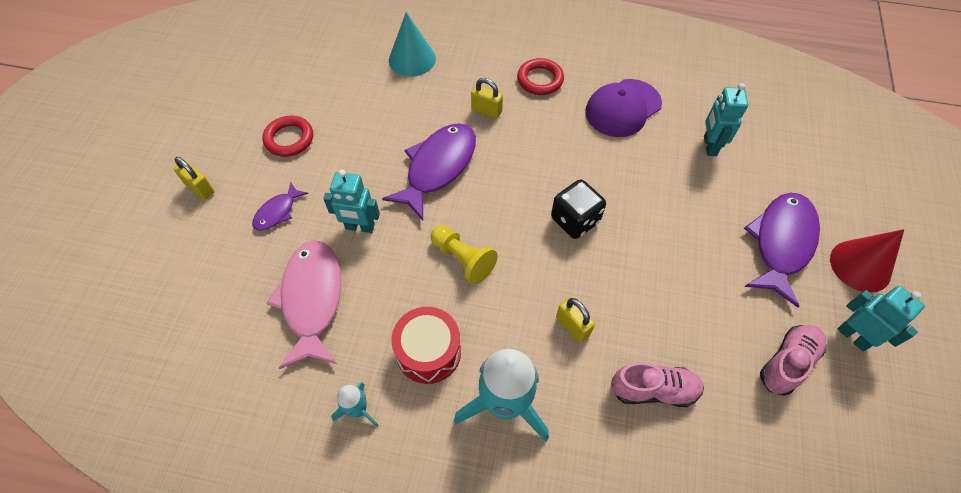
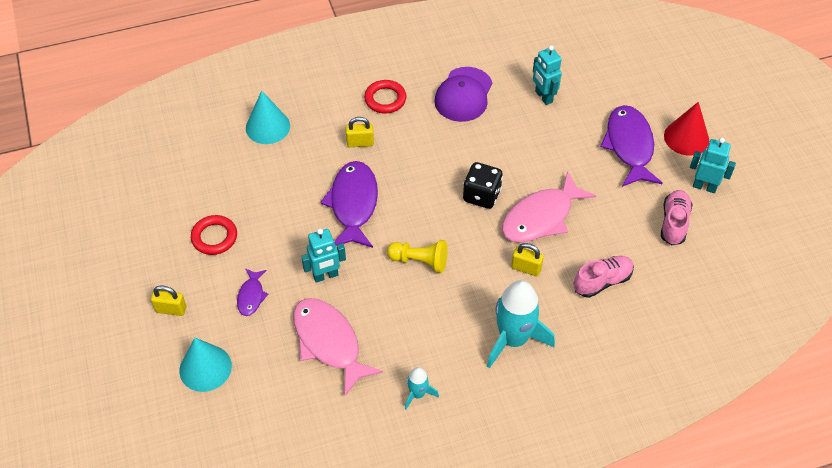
camera: 30 degrees left, 5 degrees down
(183, 262) = (205, 368): none -> turquoise cone
(428, 352) = (439, 333): red drum -> none
(627, 276) = (541, 217): none -> pink fish

